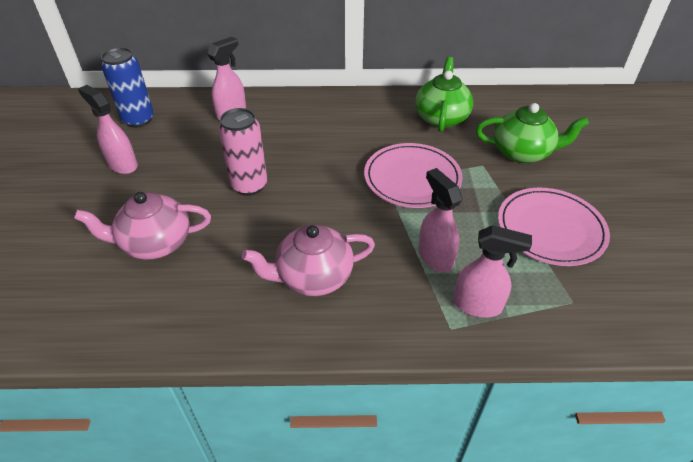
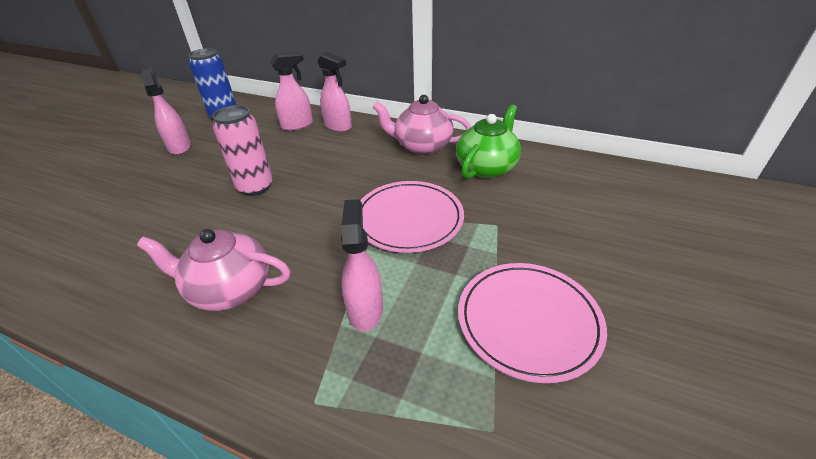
camera: 25 degrees right, 5 degrees down
(155, 243) = (138, 216): pink teapot -> pink teapot (422, 146)
(478, 305) = (368, 386): pink spray bottle -> pink spray bottle (338, 126)
(522, 152) = (554, 223): green teapot -> none

